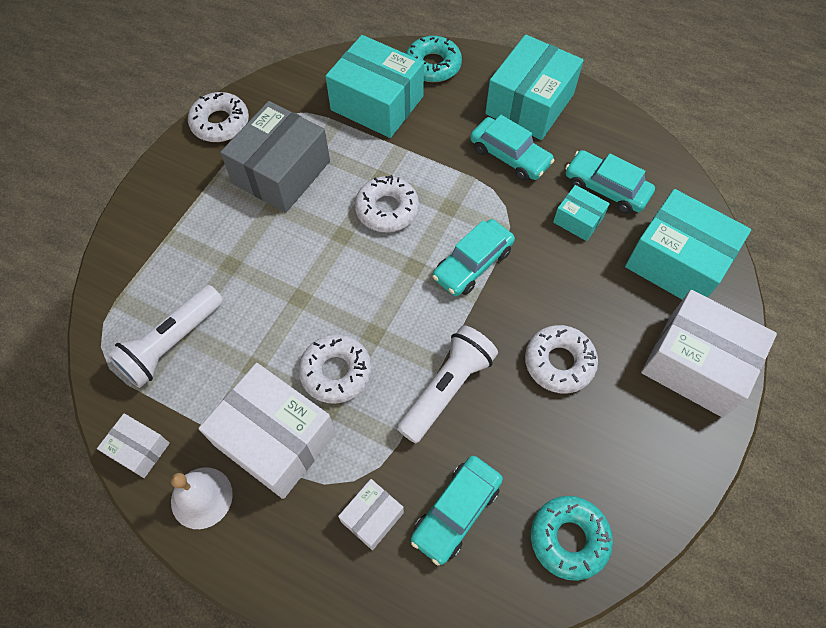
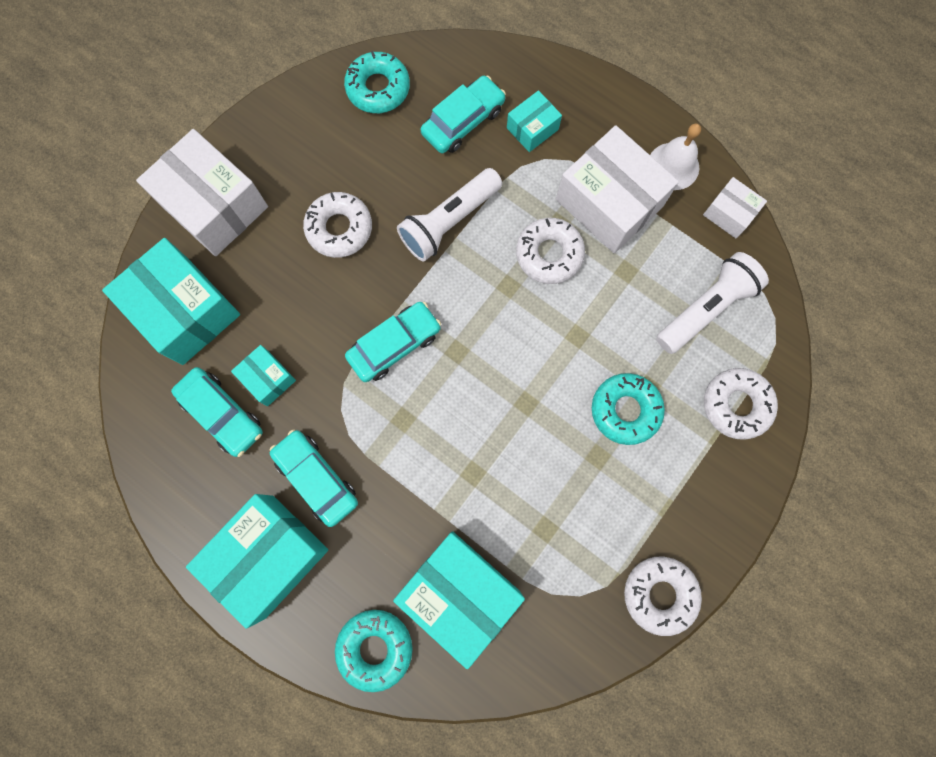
camera: 170 degrees left, 15 degrees up
(251, 243) = (625, 410): none -> turquoise donut
(281, 172) = (587, 502): grey box -> none
(372, 517) = (532, 128): white box -> turquoise box
(387, 209) = (472, 428): white donut -> white donut (736, 405)

